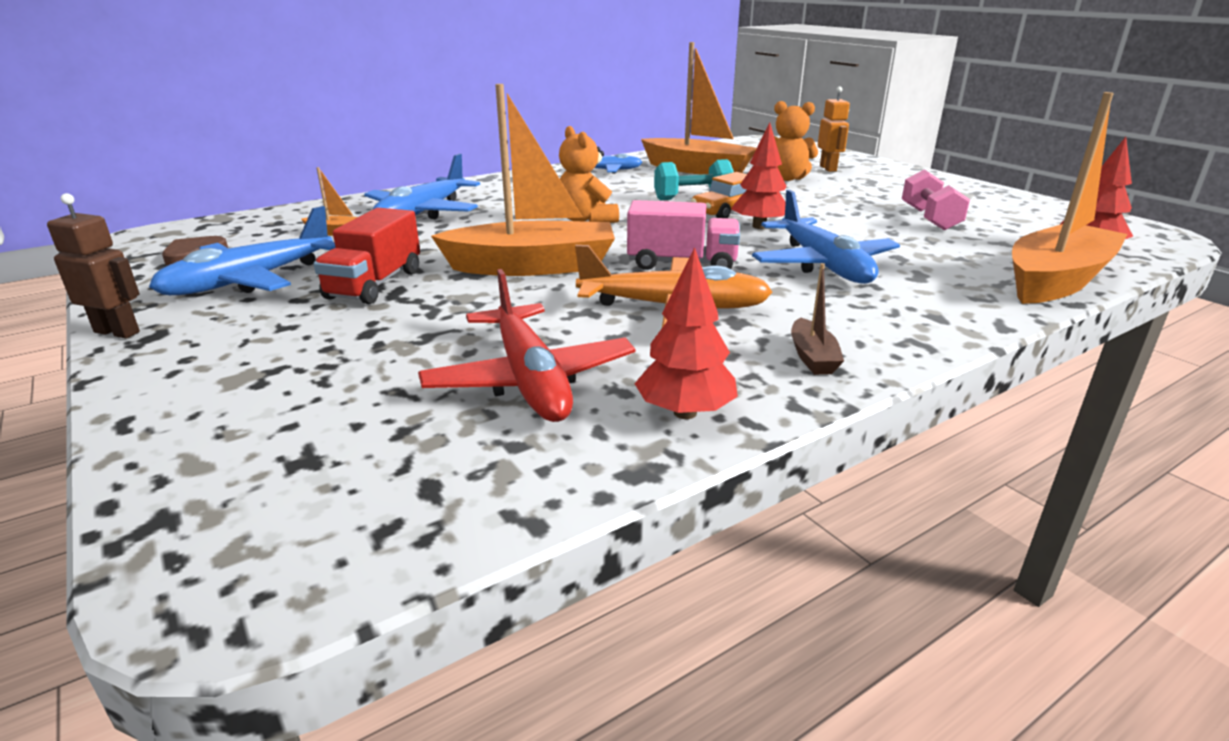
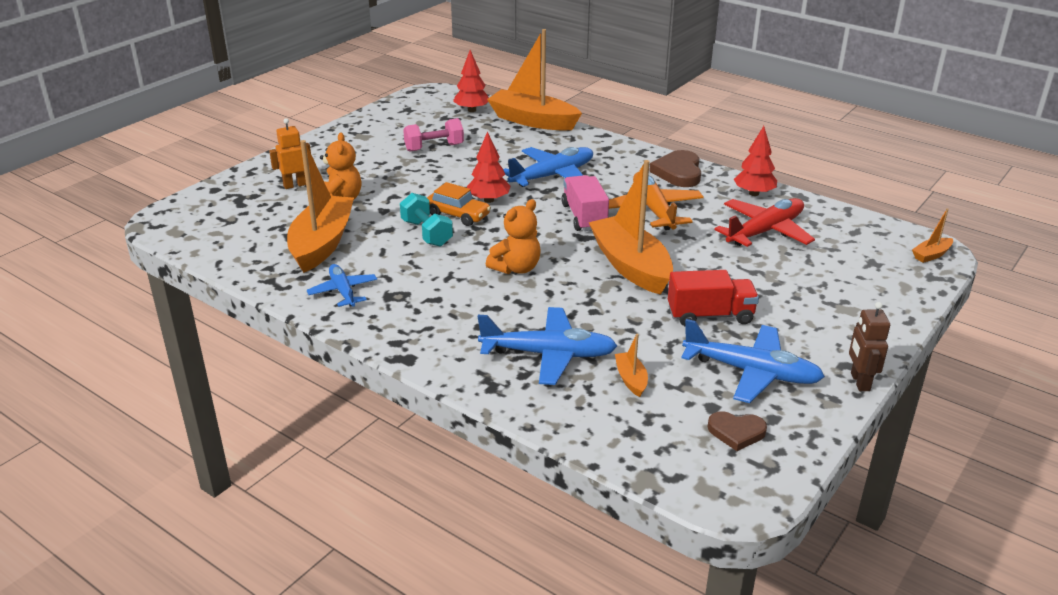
camera: 110 degrees left, 5 degrees up
(216, 567) = (931, 255): none -> orange boat
(812, 357) = (678, 172): brown boat -> brown heart

